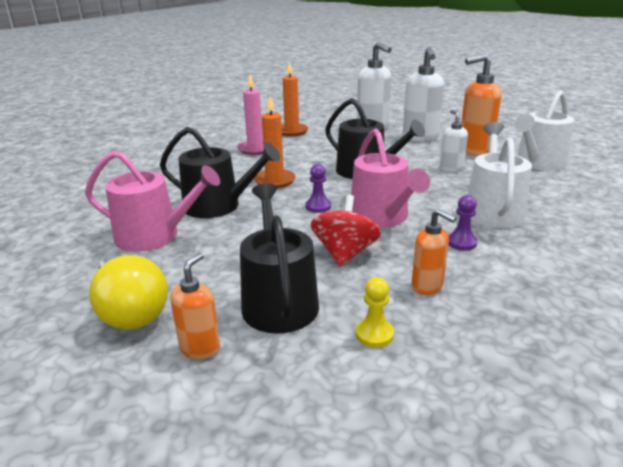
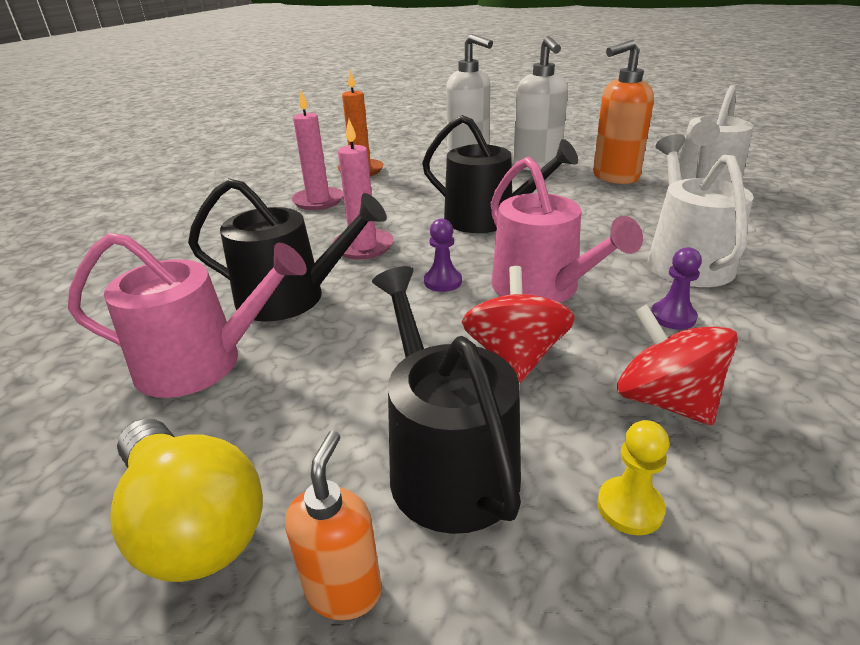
camera: 10 degrees left, 5 degrees up
(275, 181) = (363, 247): orange candle -> pink candle
(427, 287) = (665, 400): orange soap dispenser -> red spinning top
(451, 168) = (598, 204): white soap dispenser -> none

